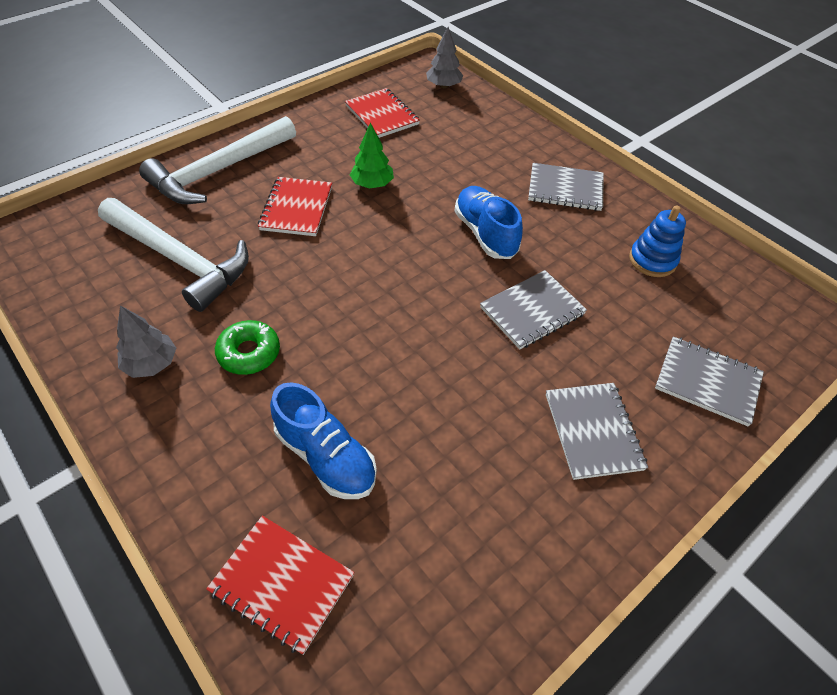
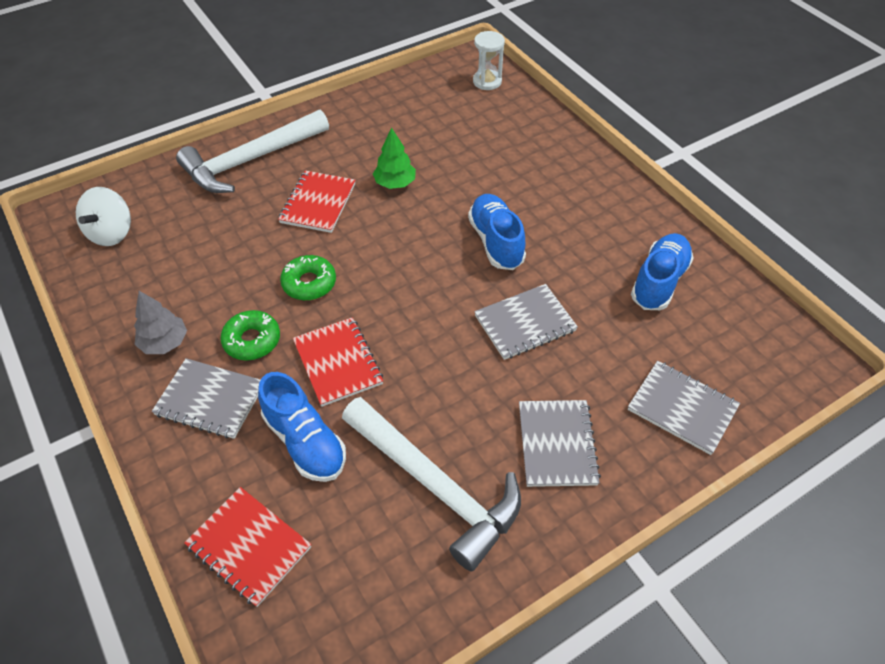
camera: 10 degrees right, 0 degrees up
(76, 253) = (111, 233): none -> white spinning top
(179, 259) = (202, 246): white hammer -> white hammer (435, 485)
(301, 288) = (309, 283): none -> green donut
(382, 115) = (418, 110): red notebook -> red notebook (338, 363)
(443, 86) = (487, 81): grey tree -> white hourglass
(565, 189) = (587, 201): grey notebook -> grey notebook (210, 400)
(652, 260) = (659, 282): blue stacking toy -> blue shoe

